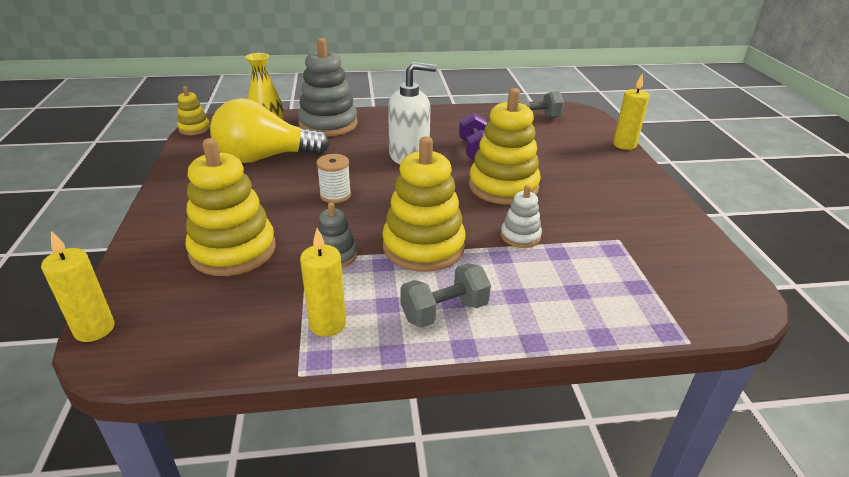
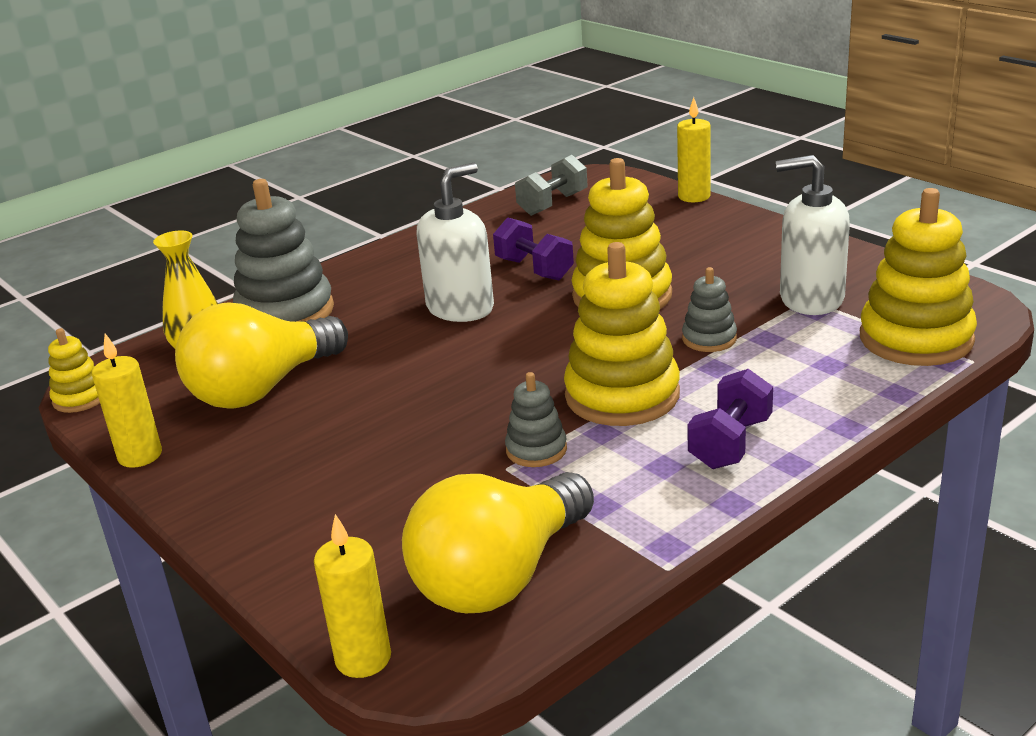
camera: 30 degrees left, 5 degrees down
(214, 322) = (500, 577): none -> yellow light bulb
(233, 250) = (401, 503): yellow stacking toy -> yellow stacking toy (916, 339)
(327, 324) = (629, 514): yellow candle -> yellow candle (140, 456)
(335, 195) = (434, 390): white spool -> none
(444, 311) = (730, 443): grey dumbbell -> purple dumbbell
(520, 236) = (709, 339): white stacking toy -> grey stacking toy
(620, 240) = (811, 299): none -> white soap dispenser

